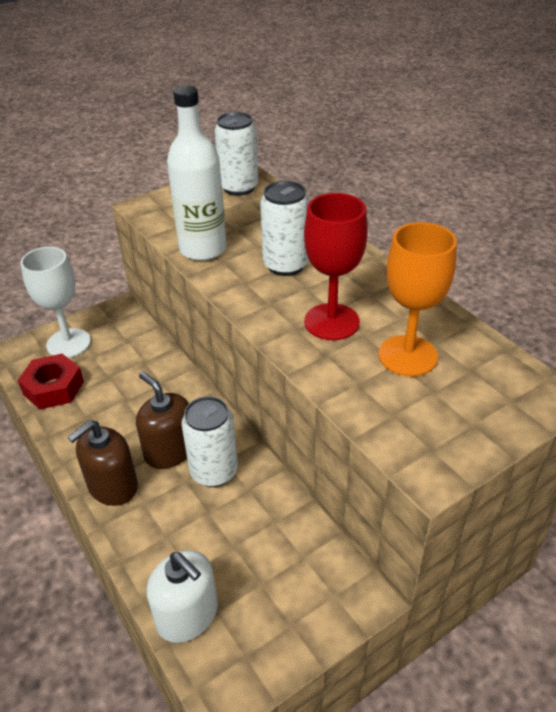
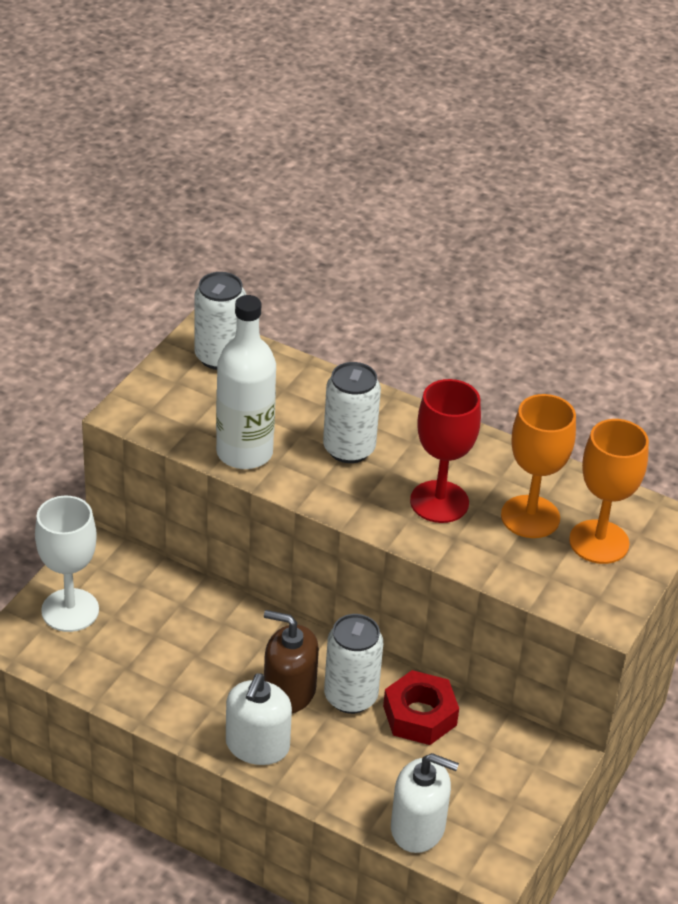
camera: 30 degrees left, 0 degrees up
(53, 388) = (100, 668): red nut -> red nut (419, 715)
(112, 486) = (257, 746): brown soap dispenser -> white soap dispenser
(463, 396) = (599, 542): none -> orange goblet

